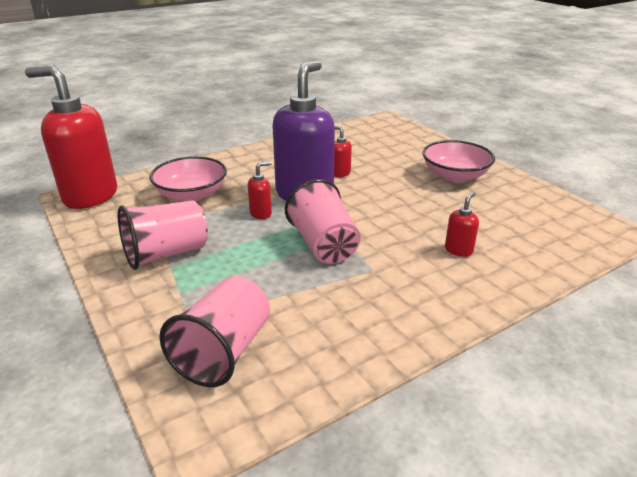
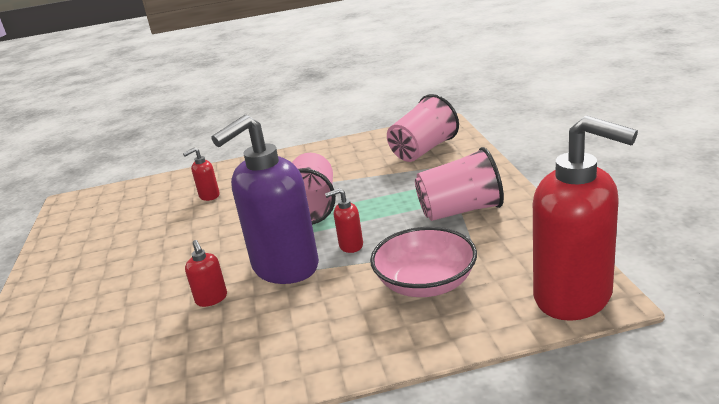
camera: 155 degrees left, 5 degrees down
(455, 175) = (89, 277): pink bowl -> none

